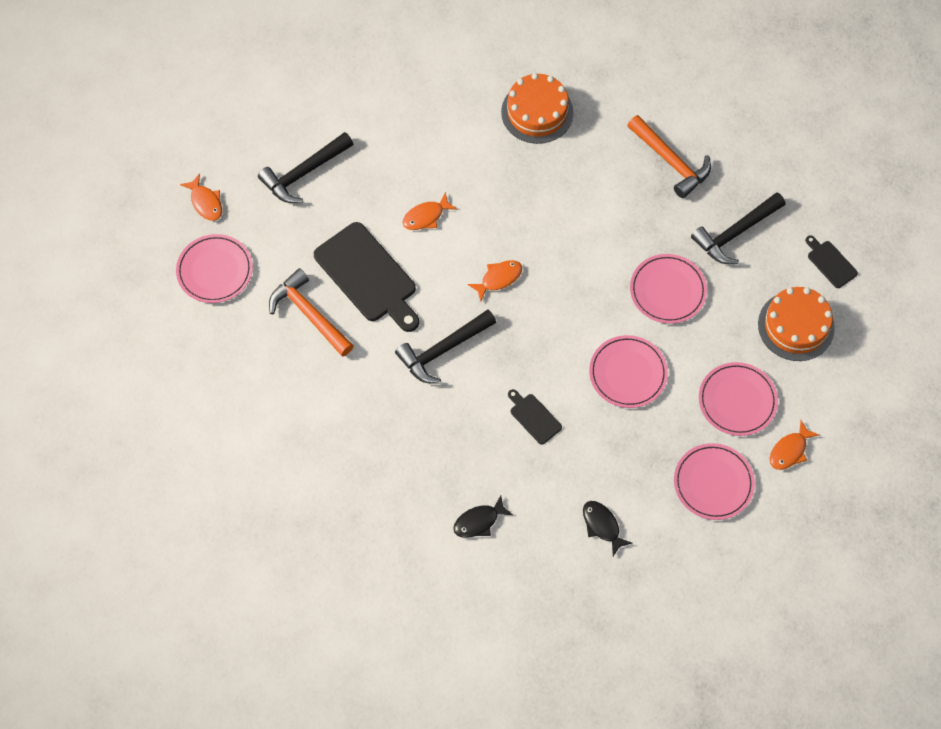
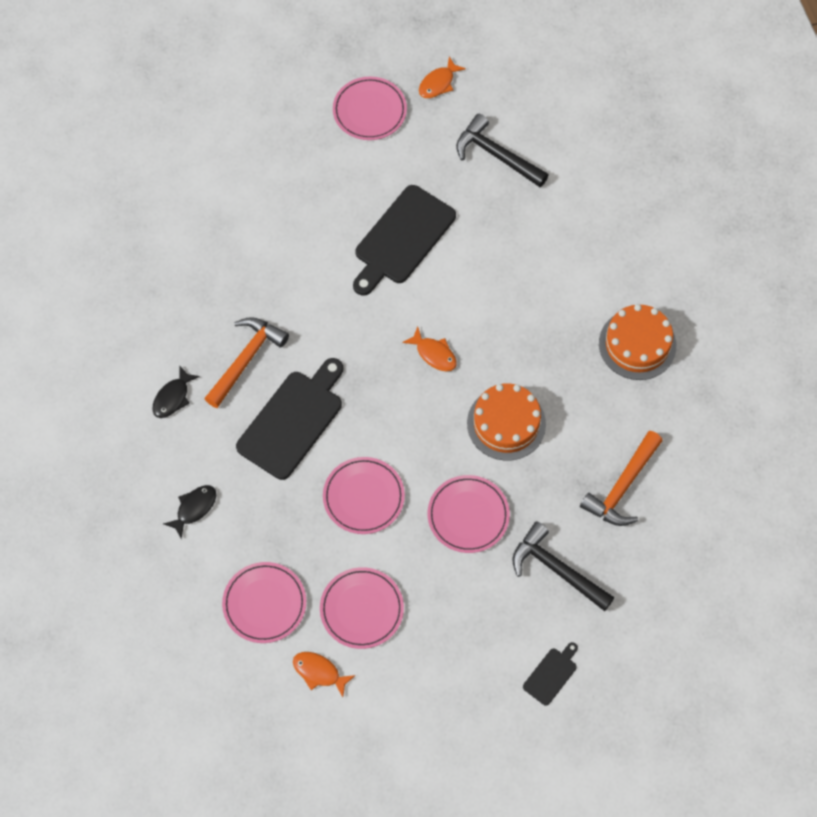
camera: 75 degrees right, 0 degrees up
(309, 314) = (347, 200): orange hammer -> orange hammer (246, 359)
(426, 216) = (482, 272): orange fish -> none
(443, 350) = (342, 323): black hammer -> none
(479, 521) = (173, 397): black fish -> black fish turned 105 degrees counterclockwise
(534, 417) = (292, 421): black cutting board -> black cutting board, size x2.10
(796, 326) = (464, 652): orange cake -> orange cake (506, 423)

